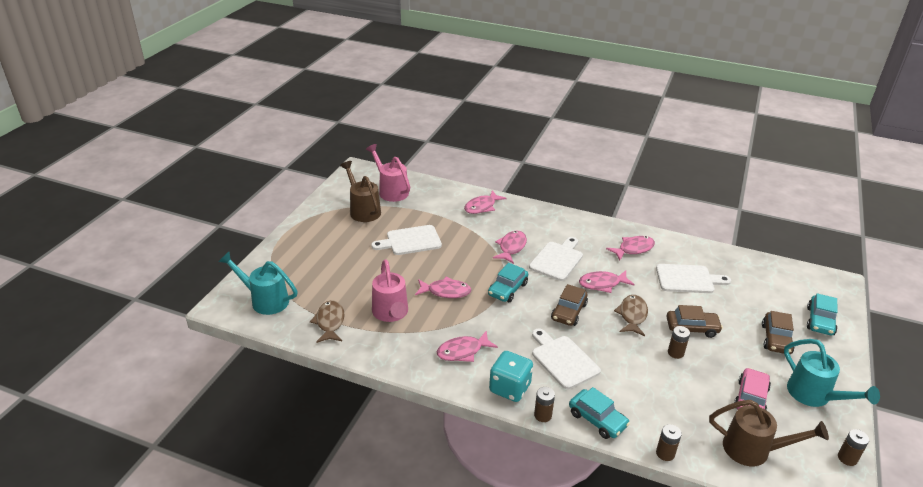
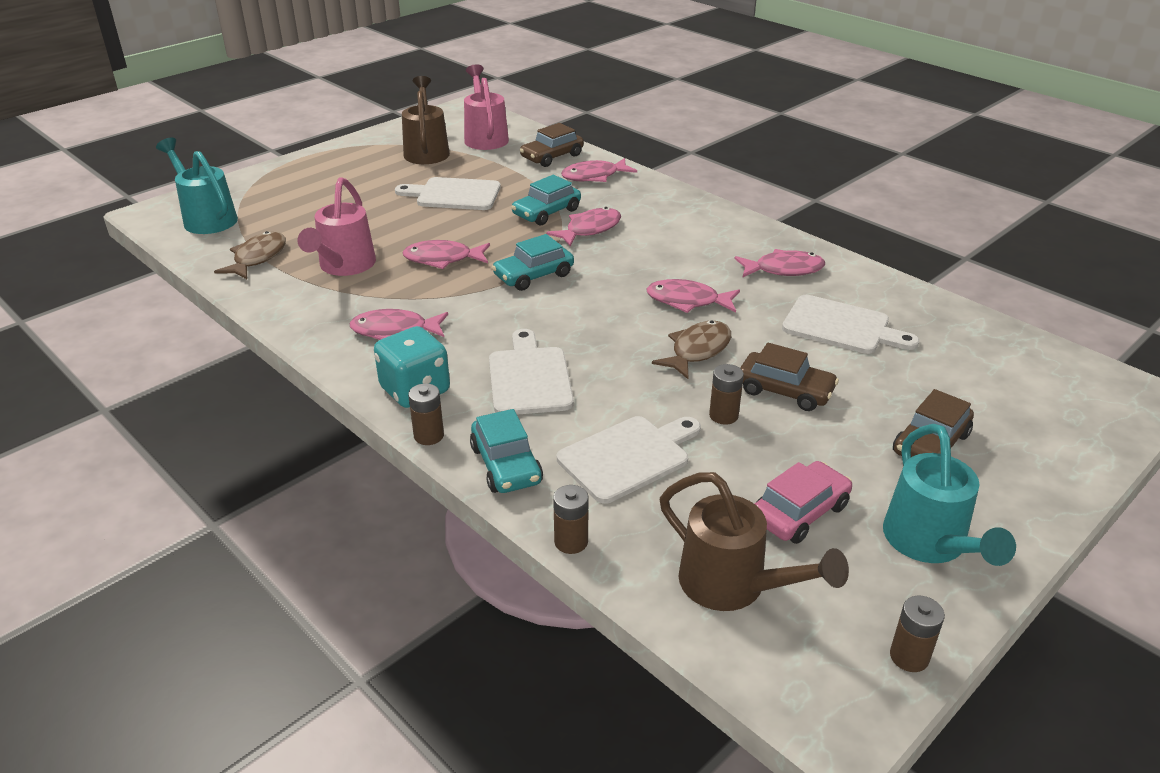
camera: 25 degrees right, 0 degrees up
(446, 291) = (443, 259): pink fish -> pink fish turned 150 degrees clockwise
(557, 260) = (645, 257): white cutting board -> white cutting board (628, 457)
(569, 312) = (599, 322): brown car -> brown car (552, 157)
(820, 321) = (1046, 440): turquoise car -> turquoise car (546, 212)

